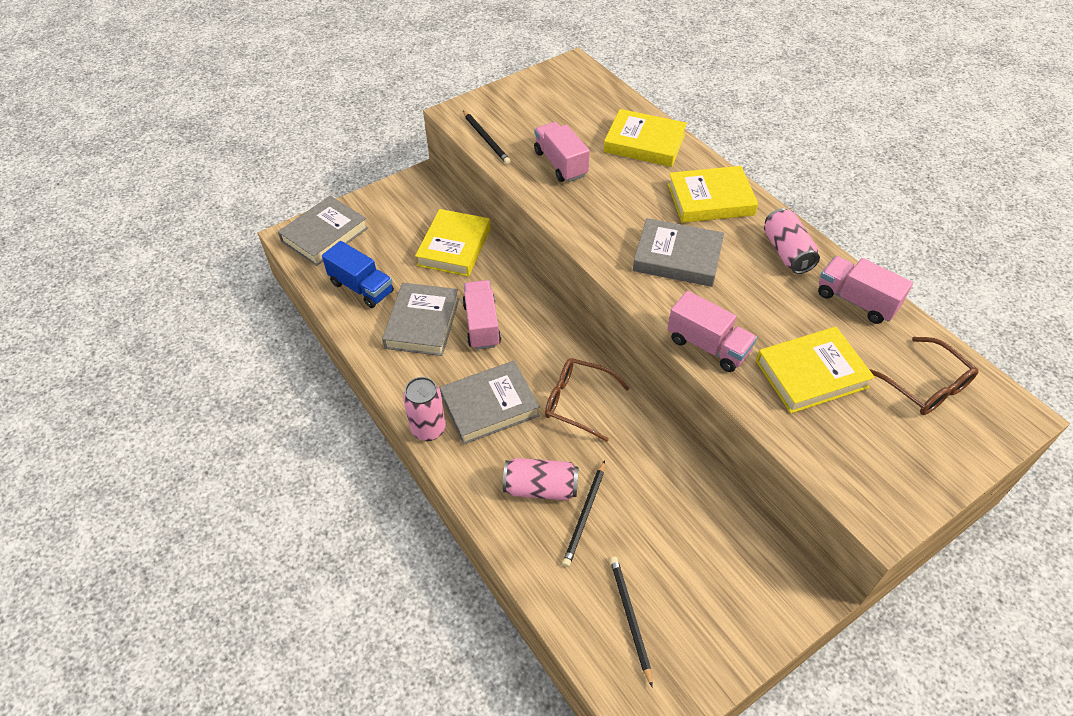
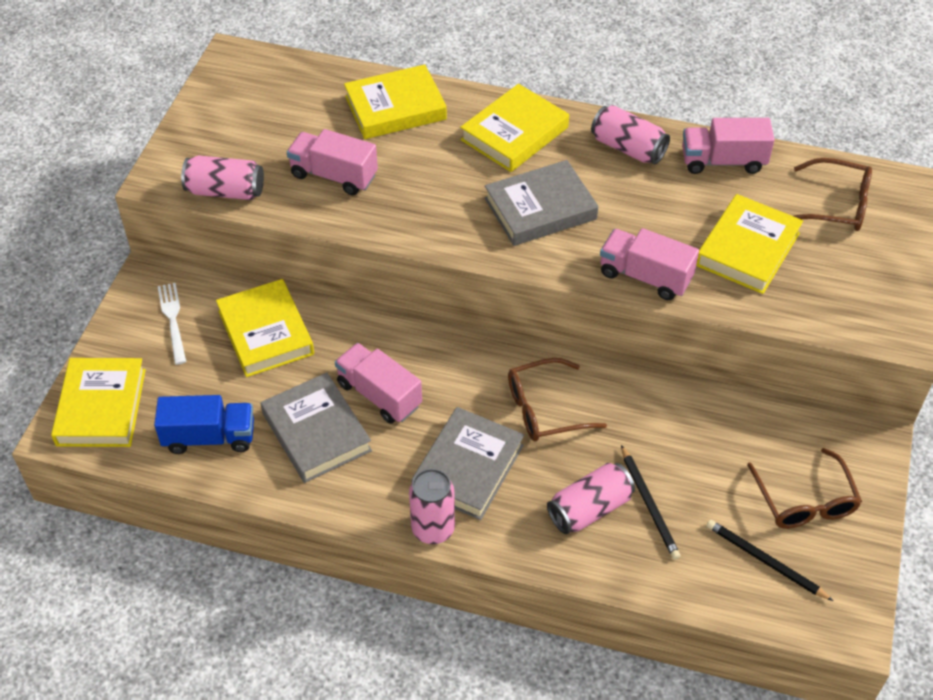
camera: 40 degrees left, 0 degrees up
(324, 235) = (101, 407): grey book -> yellow book
(411, 209) = (172, 320): none -> white fork
(486, 139) = (225, 191): black pencil -> pink can
(706, 597) = (805, 501): none -> brown glasses
(708, 346) = (645, 276): pink truck -> pink truck turned 150 degrees counterclockwise

